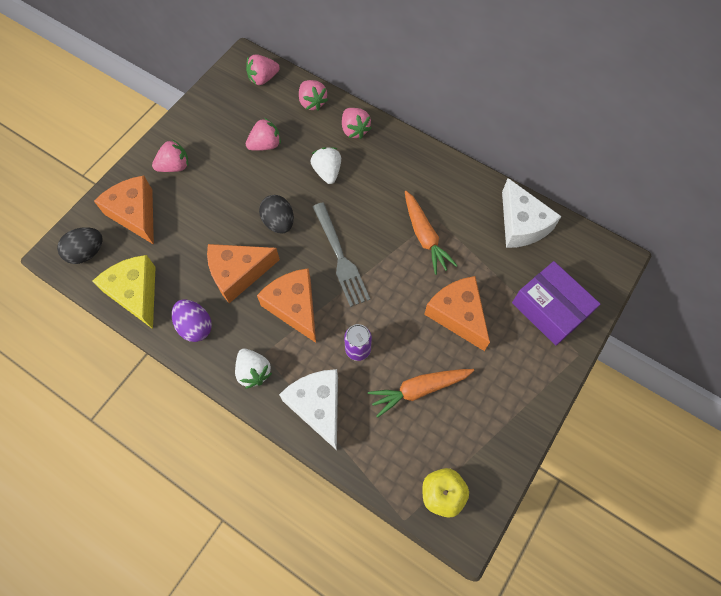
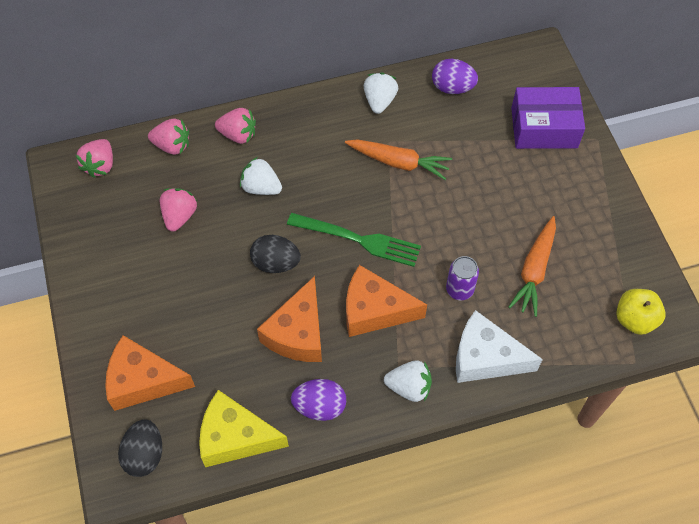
camera: 50 degrees left, 5 degrees down
(175, 166) = (123, 309): pink strawberry -> none
(340, 257) = (358, 239): grey fork -> green fork
(458, 315) = (493, 193): orange cheese -> none
(463, 188) = (379, 101): none -> white strawberry
(521, 224) = (452, 87): white cheese -> purple egg

